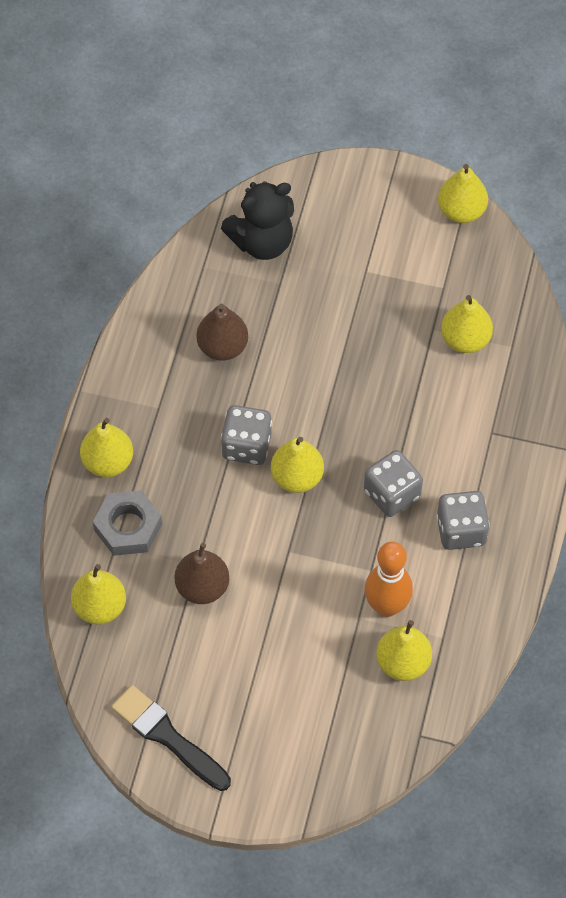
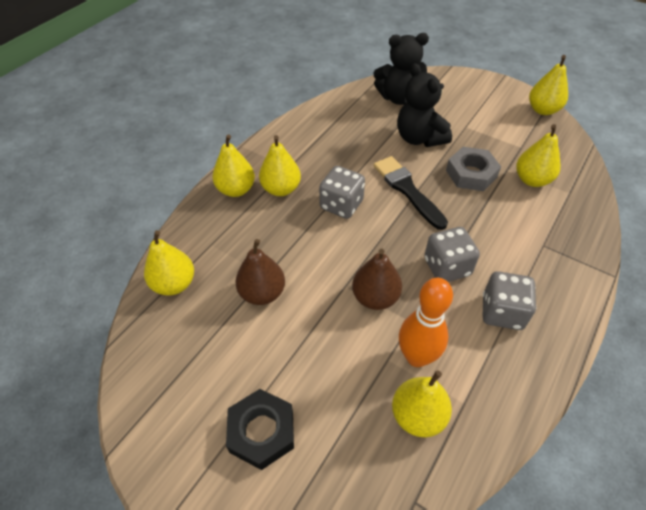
camera: 20 degrees right, 10 degrees down
(128, 527) = (227, 234): grey nut -> grey nut (471, 174)
(167, 736) = (168, 413): black brush -> black brush (407, 190)
(222, 347) = (349, 144): brown pear -> brown pear (375, 297)
(264, 723) = (262, 431): none -> black nut
(297, 477) = (372, 235): yellow pear -> yellow pear (281, 189)
(310, 310) = (419, 138): none -> black teddy bear

